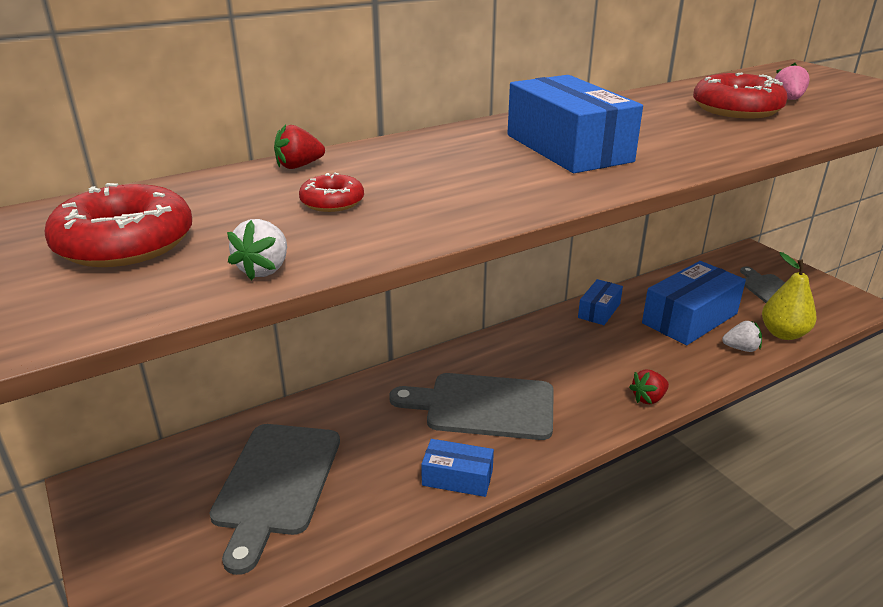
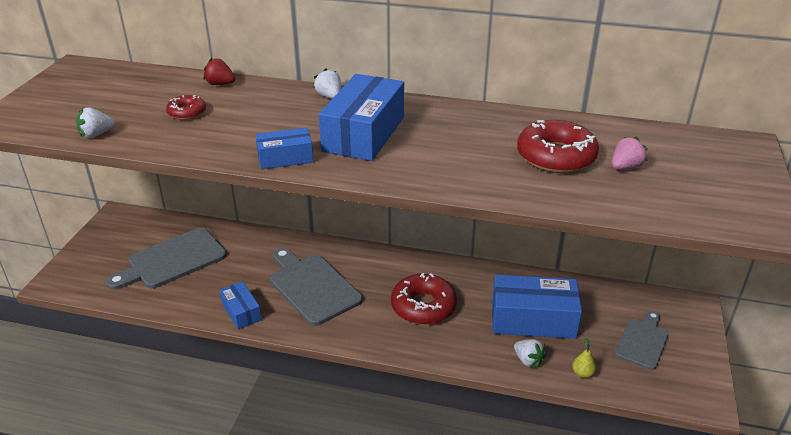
camera: 45 degrees right, 5 degrees up
(125, 243) = (86, 96): red donut -> red donut (423, 306)
(453, 135) = (329, 96): none -> white strawberry
(599, 310) = (479, 276): blue box -> blue box (285, 158)
(648, 398) = (405, 345): red strawberry -> none
(783, 334) = (582, 373): yellow pear -> yellow pear, size x0.49

